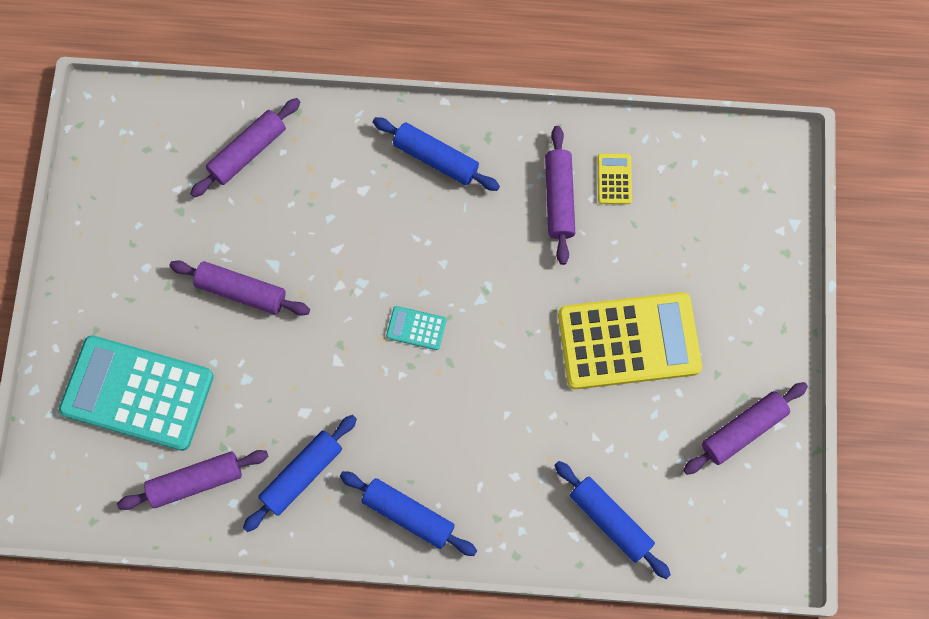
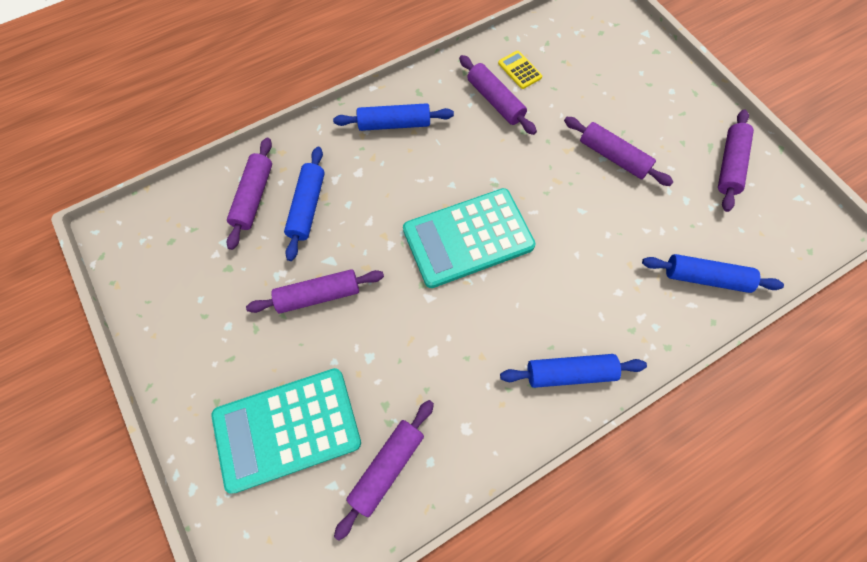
camera: 35 degrees left, 5 degrees down
(302, 474) = (467, 400): blue rolling pin -> blue rolling pin (307, 207)
(416, 328) = (468, 238): turquoise calculator -> turquoise calculator, size x2.45
(628, 341) = (613, 157): yellow calculator -> purple rolling pin

